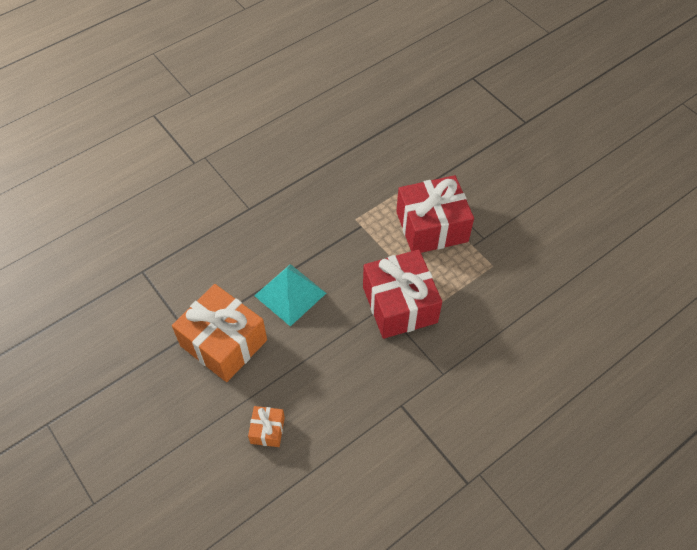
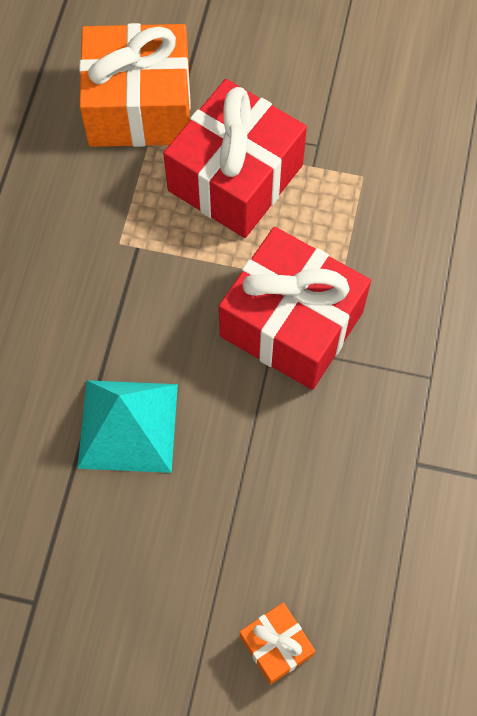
camera: 40 degrees left, 10 degrees up
(223, 343) = (98, 573): orange gift -> orange gift (139, 106)

